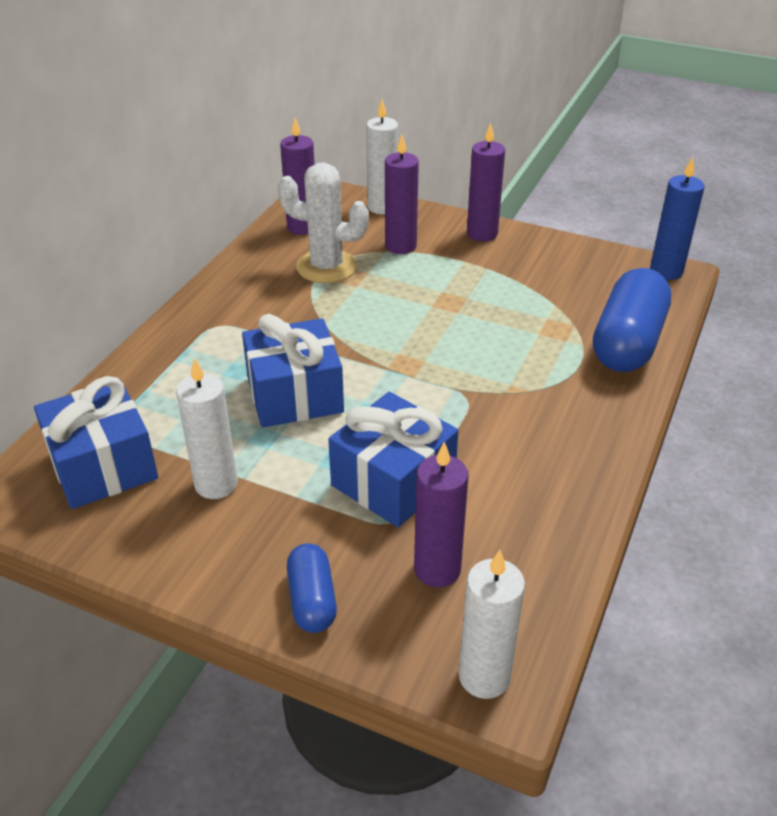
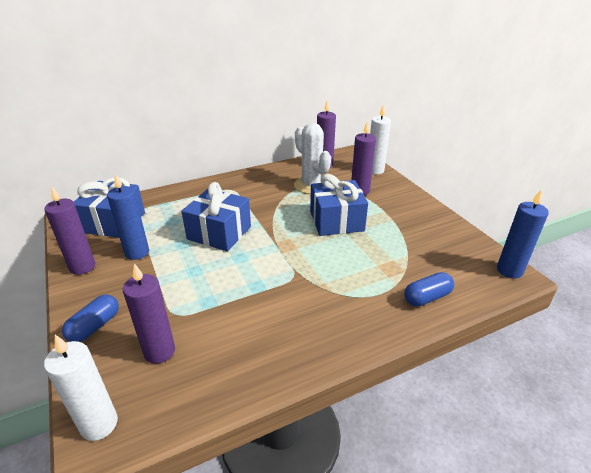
camera: 40 degrees right, 5 degrees down
(216, 484) = (137, 252): white candle -> blue candle
(393, 481) = (203, 295): blue gift -> blue gift (336, 221)
(482, 233) = (412, 202): purple candle -> purple candle (82, 267)
(627, 342) = (427, 297): blue capsule -> blue capsule, size x0.54

